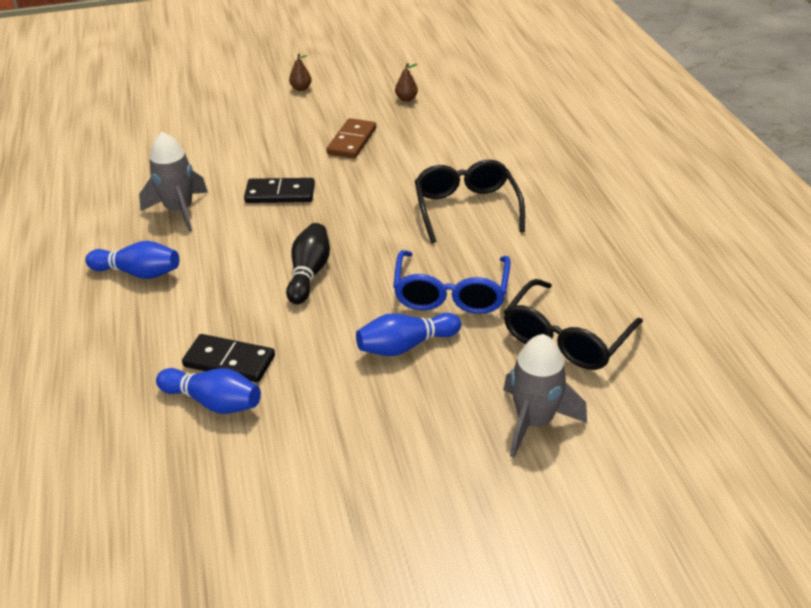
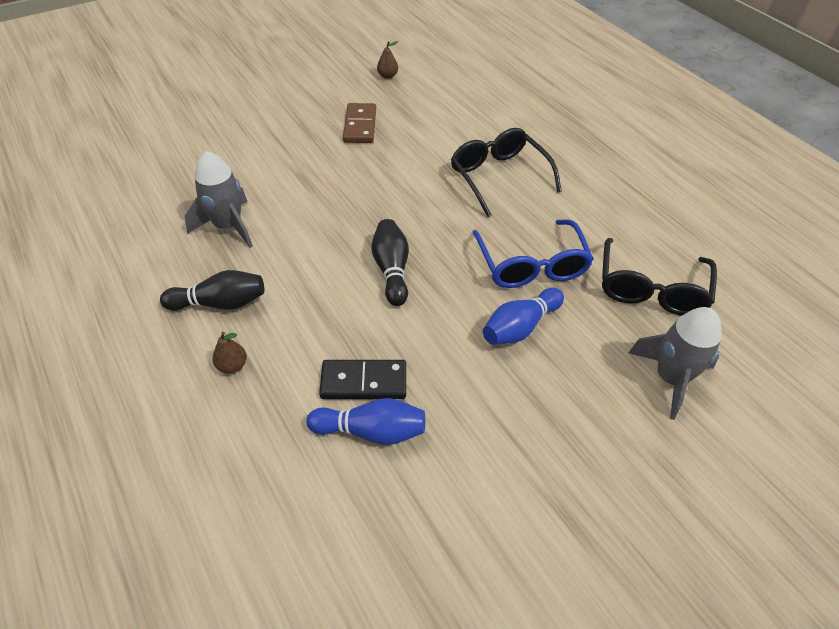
camera: 20 degrees left, 10 degrees up
(138, 273) = (220, 303): blue bowling pin -> black bowling pin
(280, 193) = (320, 191): black domino -> none
(301, 88) = (283, 78): brown pear -> brown pear (232, 366)

